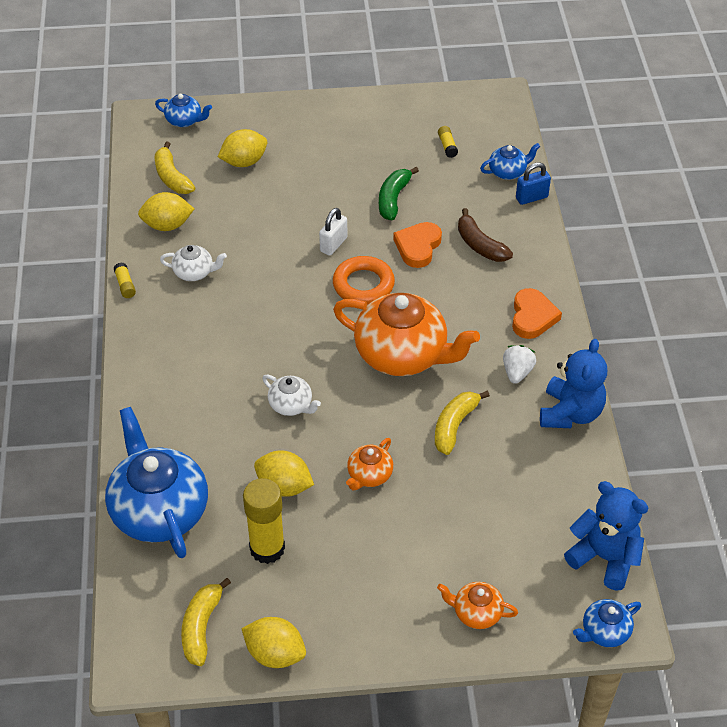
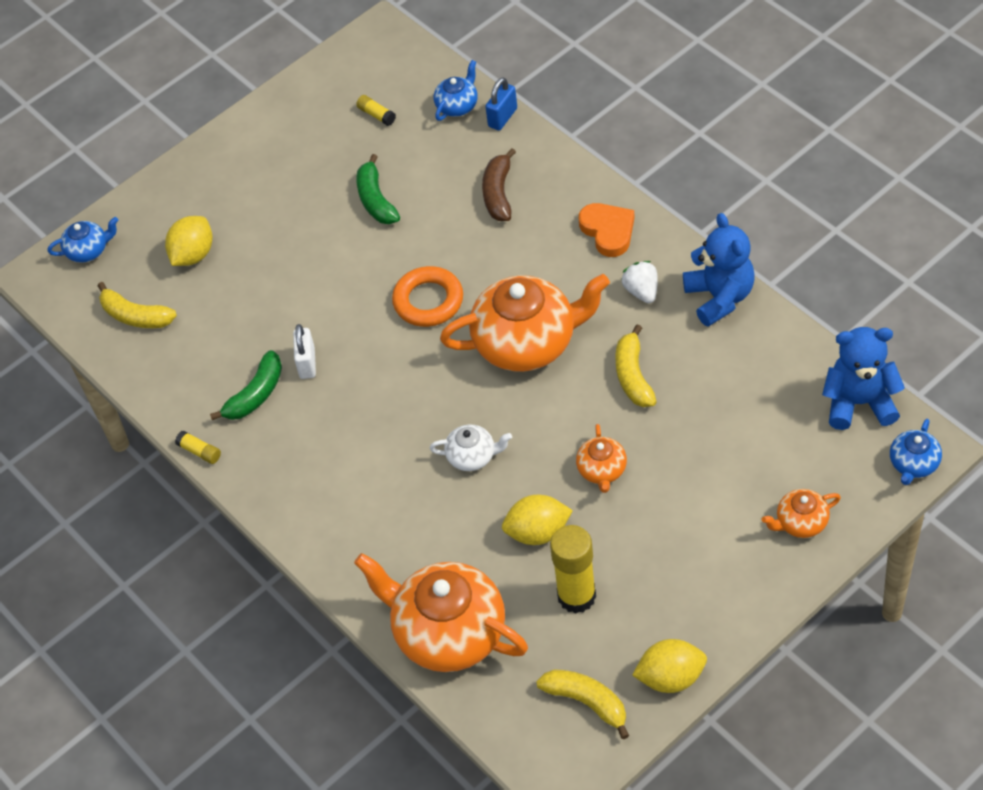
camera: 30 degrees left, 5 degrees up
(159, 510) = (448, 632): blue teapot -> orange teapot
(167, 225) = (181, 366): yellow lemon -> none
(194, 272) = (255, 395): white teapot -> green banana
(201, 627) = (587, 702): yellow banana -> yellow banana turned 150 degrees clockwise
(333, 244) = (362, 281): white padlock -> white padlock (307, 363)
(418, 247) = (443, 232): orange heart -> none
(480, 245) = (498, 193): brown banana -> brown banana turned 75 degrees clockwise

